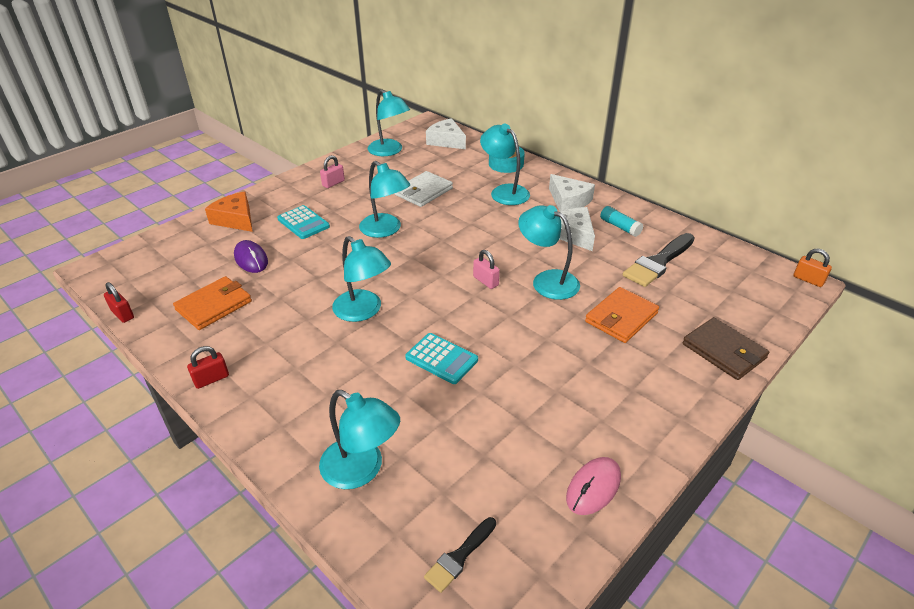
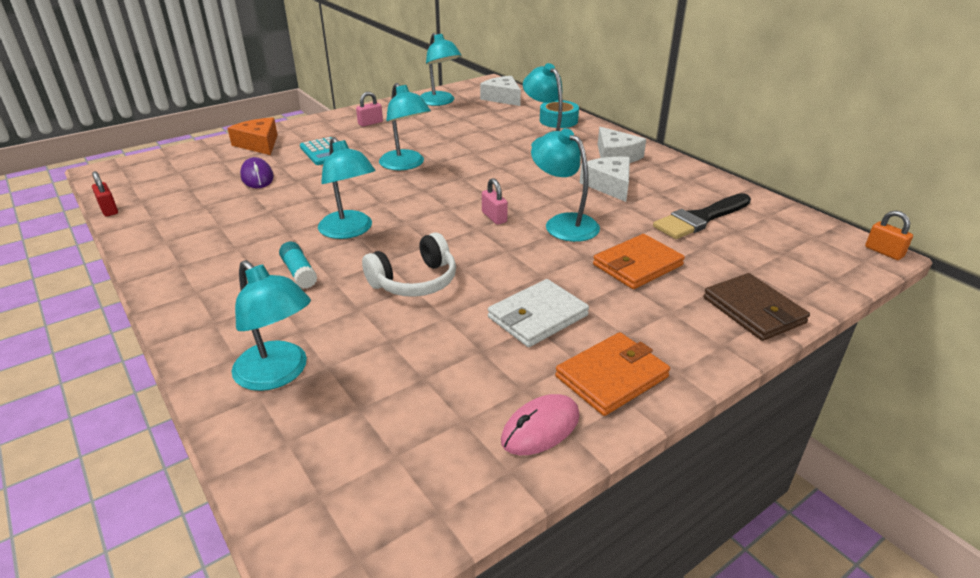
camera: 10 degrees right, 5 degrees down
(211, 379) = (164, 273): red padlock -> none
(214, 305) = (200, 211): orange wallet -> orange wallet (612, 377)
(423, 192) = (460, 137): white wallet -> white wallet (537, 316)
(441, 359) = (415, 281): turquoise calculator -> white headphones
(459, 556) = (349, 476): black brush -> none
(620, 227) = (666, 183): turquoise glue stick -> turquoise glue stick (299, 273)

